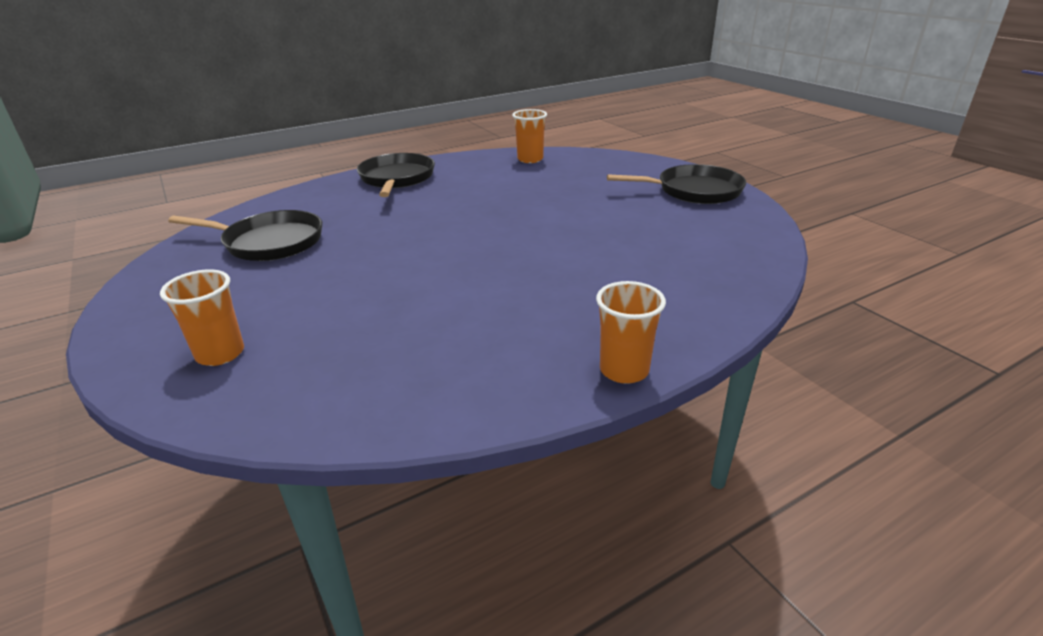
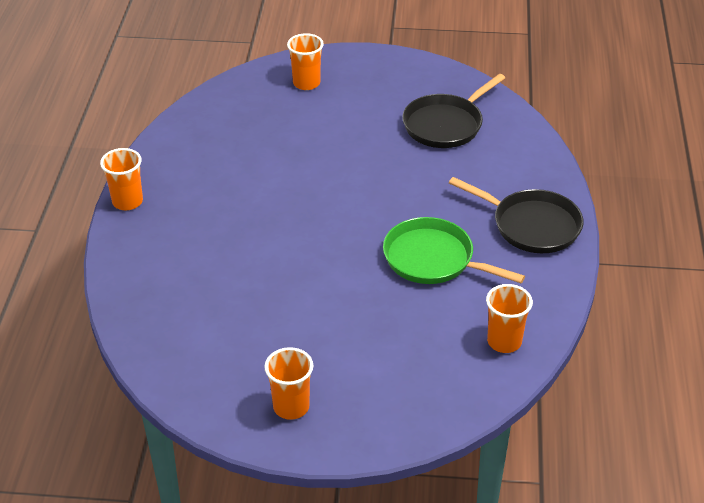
camera: 125 degrees right, 10 degrees up
(480, 195) = (433, 259): none -> green pan
(694, 191) = (291, 407): black pan -> orange cup

